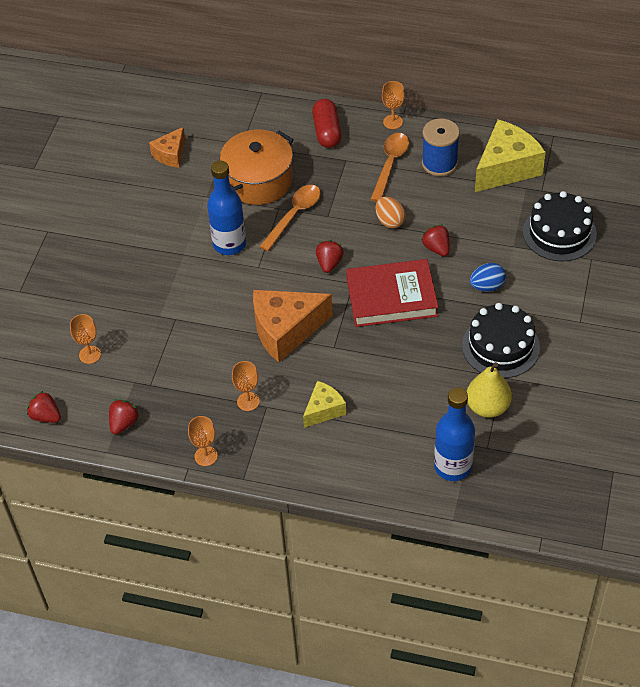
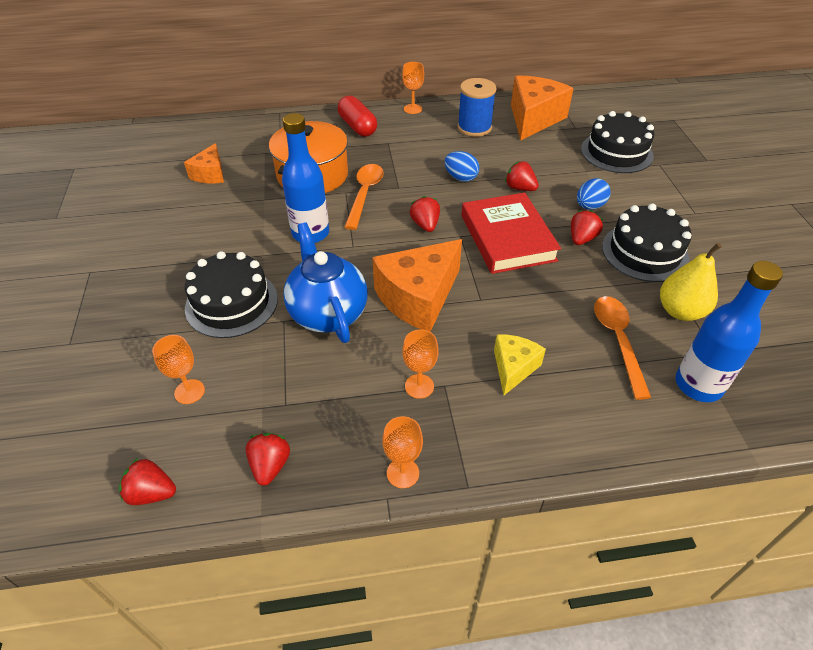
camera: 25 degrees left, 5 degrees down
(143, 292) = (231, 303): none -> black cake
(210, 323) = (328, 313): none -> blue teapot
(389, 221) = (460, 178): orange egg -> blue egg
(390, 164) = (431, 137): orange spoon -> orange spoon (618, 340)
(391, 297) = (507, 238): red book -> red book turned 75 degrees counterclockwise
(455, 317) = (581, 239): none -> red strawberry
(506, 168) = (533, 119): yellow cheese -> orange cheese

